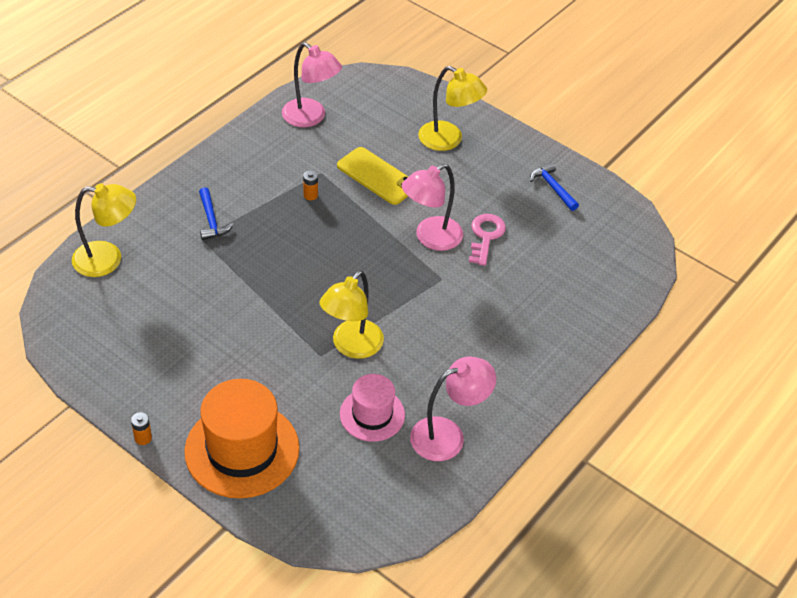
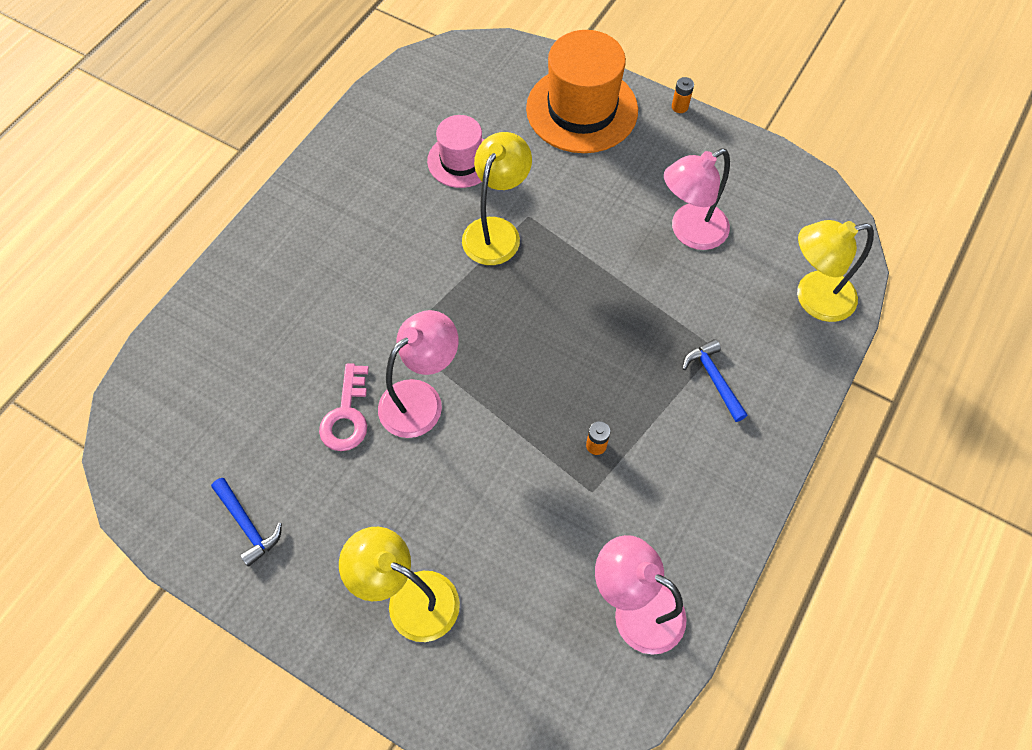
camera: 175 degrees right, 15 degrees up
(377, 176) = (510, 499): yellow phone -> none
(448, 435) = (381, 151): pink lamp -> pink lamp (689, 232)

